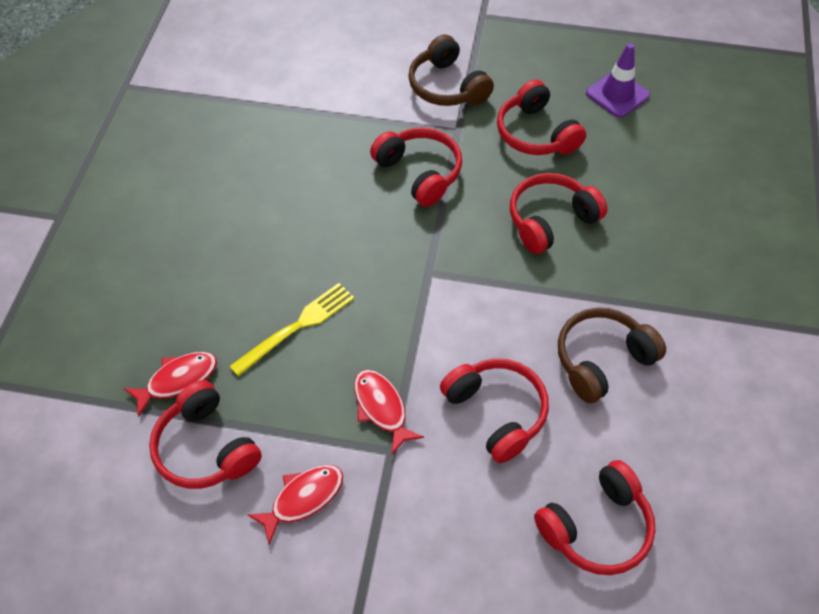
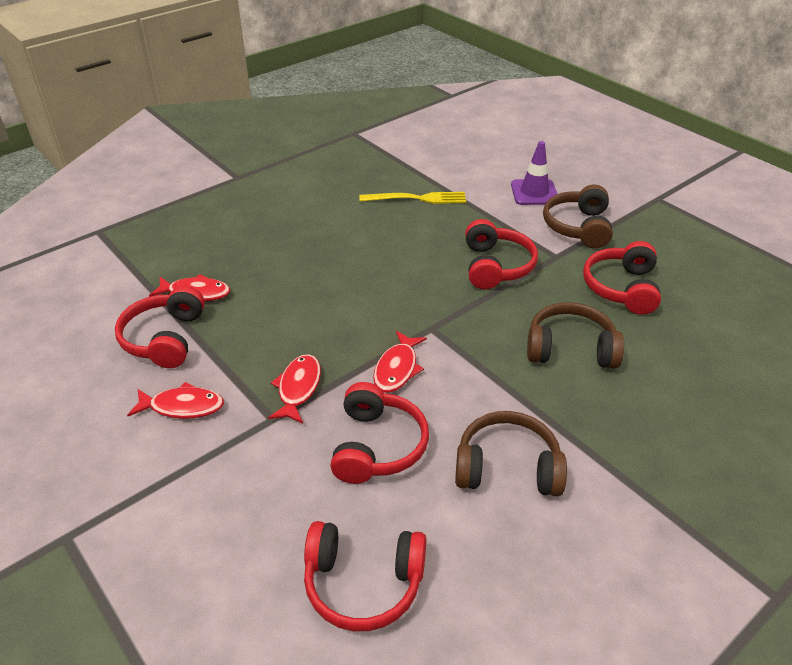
camera: 40 degrees right, 15 degrees down
(297, 327) = (302, 307): yellow fork -> yellow fork (417, 199)
(441, 332) = (397, 369): none -> red fish
(550, 220) = (570, 348): red headphones -> brown headphones
(617, 94) = (729, 297): purple traffic cone -> purple traffic cone (534, 192)

